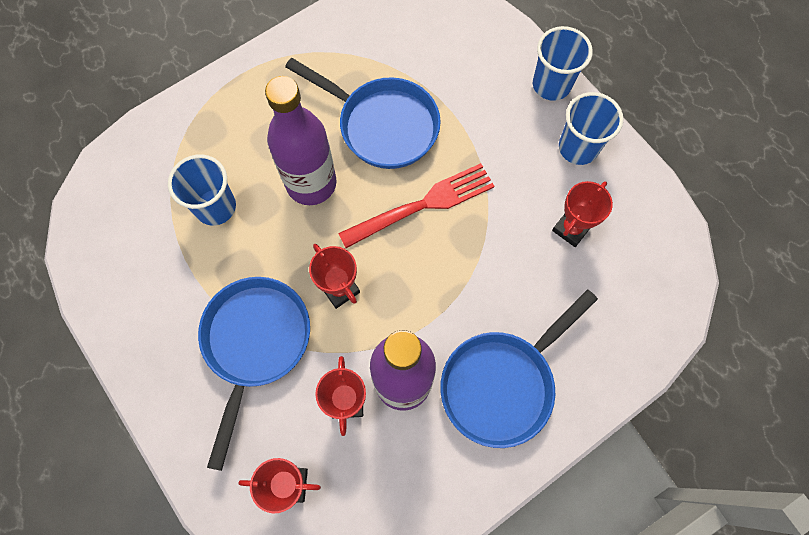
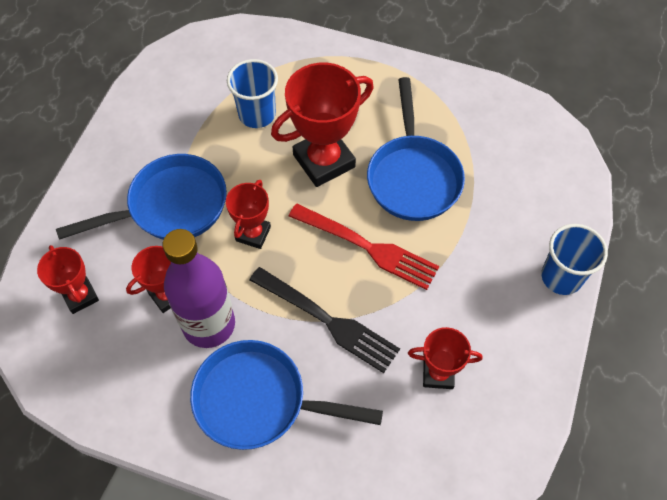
camera: 55 degrees right, 10 degrees down
(311, 183) = (324, 161): purple bottle -> red trophy
(468, 281) = (327, 321): none -> black fork
(578, 148) = (519, 334): blue cup -> none

